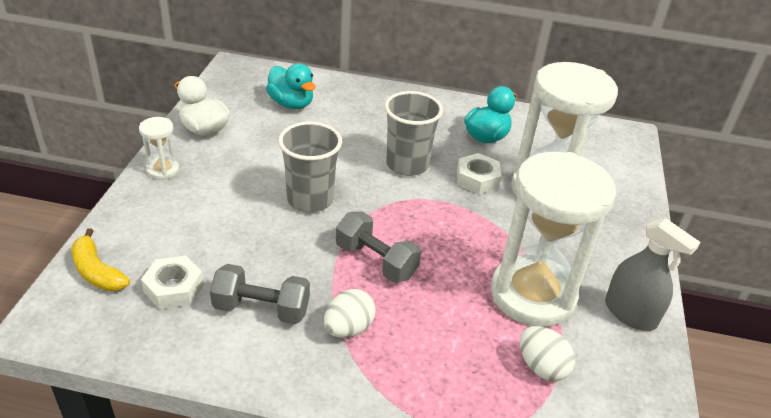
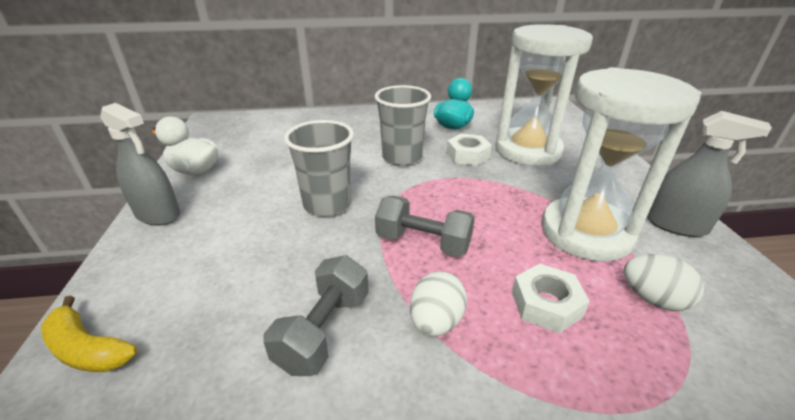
camera: 15 degrees left, 5 degrees down
(163, 170) = (158, 214): white hourglass -> grey spray bottle
(174, 288) = (202, 339): white nut -> white nut (546, 304)
(261, 309) = (324, 330): grey dumbbell -> grey dumbbell turned 60 degrees counterclockwise
(291, 104) = (274, 135): turquoise duck -> none

